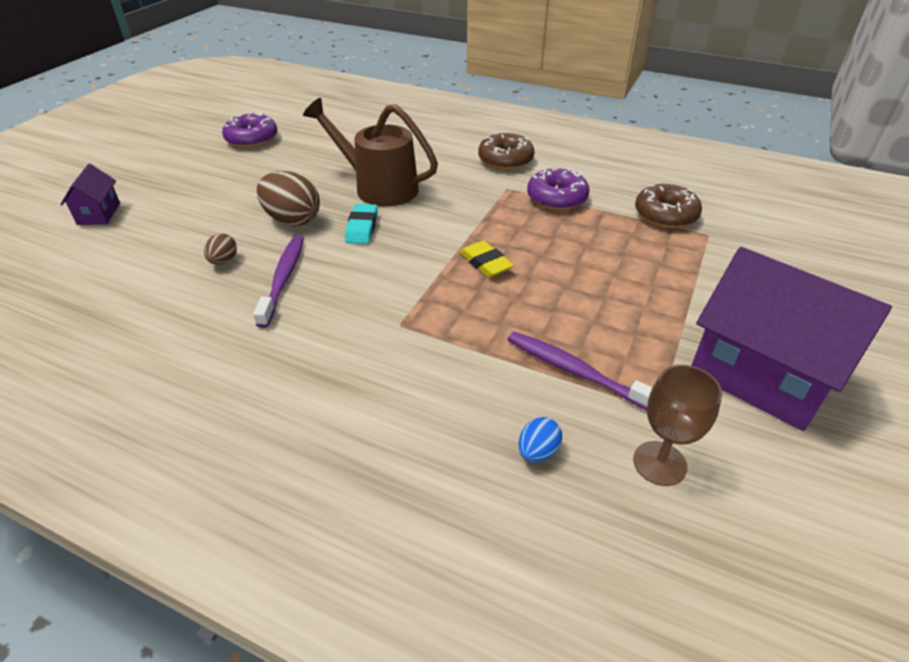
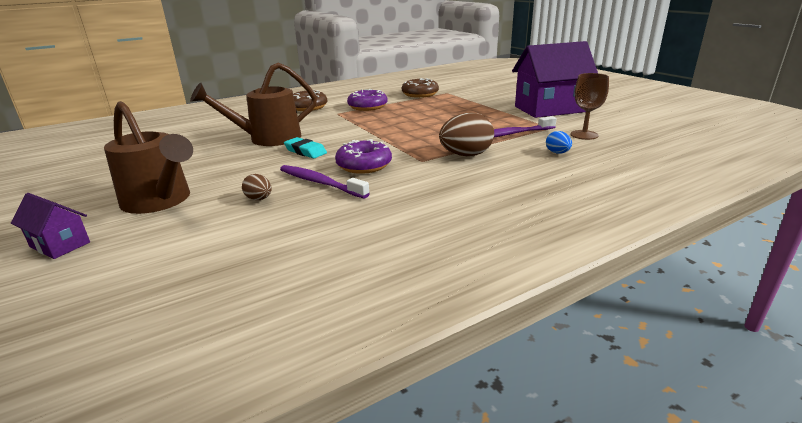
camera: 55 degrees left, 15 degrees down
(191, 213) = (160, 201): none -> brown watering can
(252, 139) = (98, 163): purple donut -> purple donut (364, 165)
(292, 220) = (252, 168): brown egg -> brown egg (466, 155)
(485, 263) = (398, 131): yellow eraser -> none

